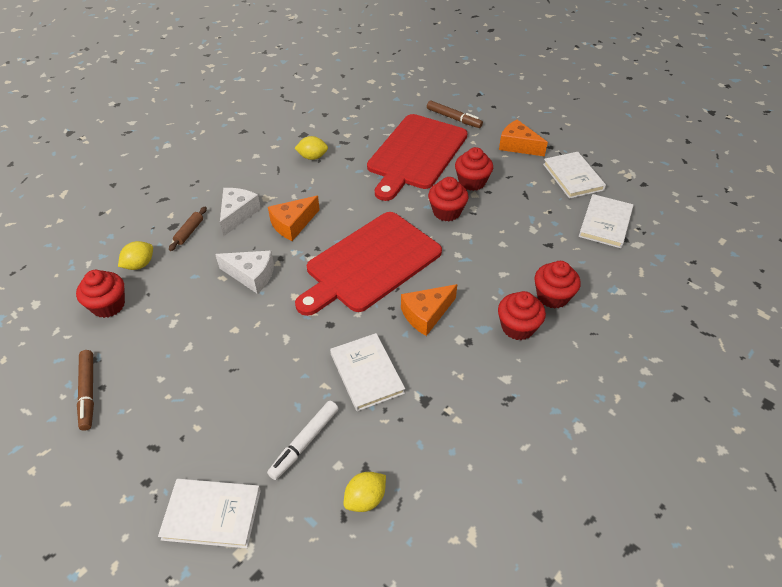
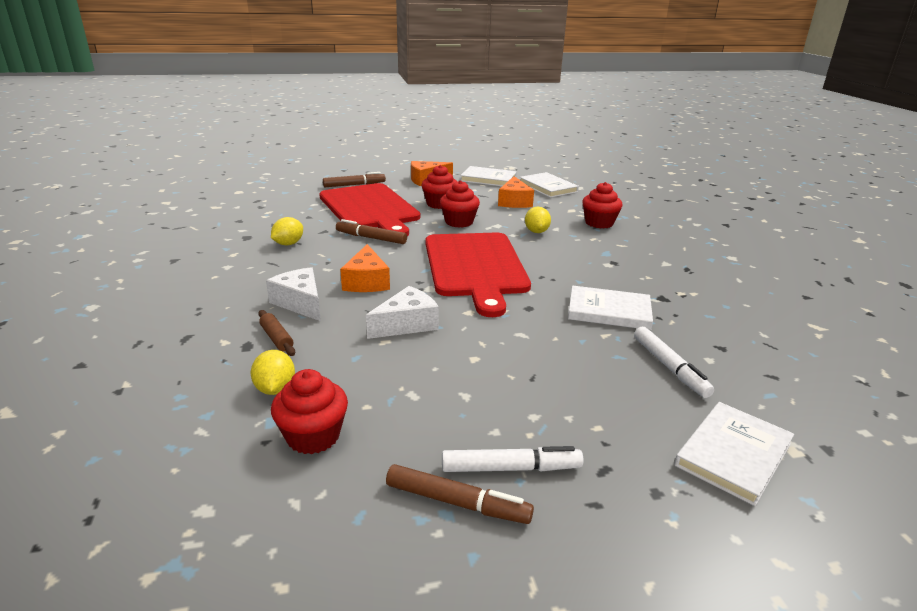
camera: 55 degrees left, 20 degrees down
(129, 402) = (510, 468): none -> white marker
(363, 186) = (371, 238): none -> brown marker
(365, 499) = (757, 358): yellow lemon -> yellow lemon (536, 232)
(426, 314) = (566, 266): orange cheese -> orange cheese (514, 202)
(517, 327) = (617, 242): red cupcake -> none

